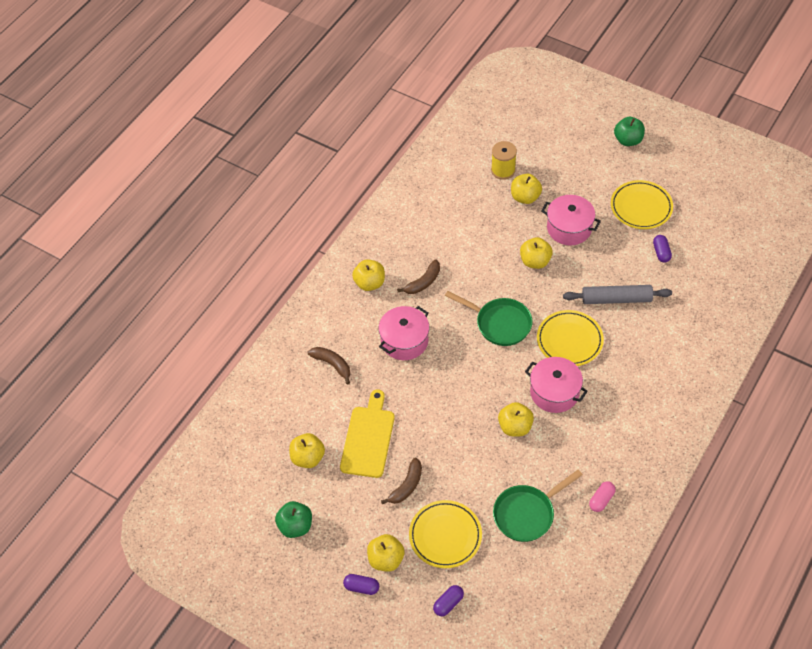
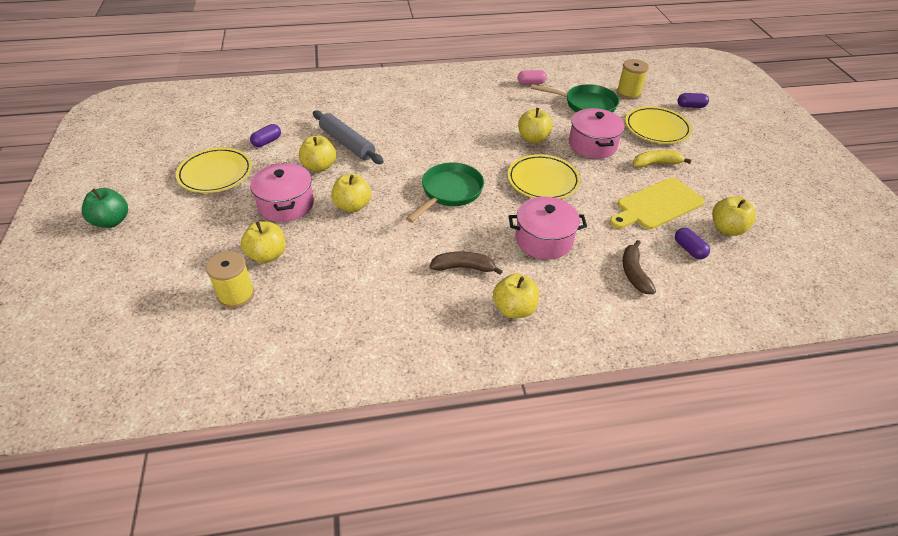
camera: 135 degrees left, 10 degrees down
(295, 526) = (777, 199): green apple -> none
(361, 587) = (748, 144): purple capsule -> purple capsule (689, 249)
(386, 559) = (715, 144): yellow apple -> yellow apple (319, 166)
(407, 486) = (656, 163): brown banana -> yellow banana
(500, 323) = (449, 192): green pan -> green pan turned 45 degrees clockwise
(514, 570) = (628, 93): none -> yellow spool
(554, 392) = (477, 134): pink pot -> pink pot (592, 145)
(569, 340) = (419, 148): yellow plate -> yellow plate (543, 180)

